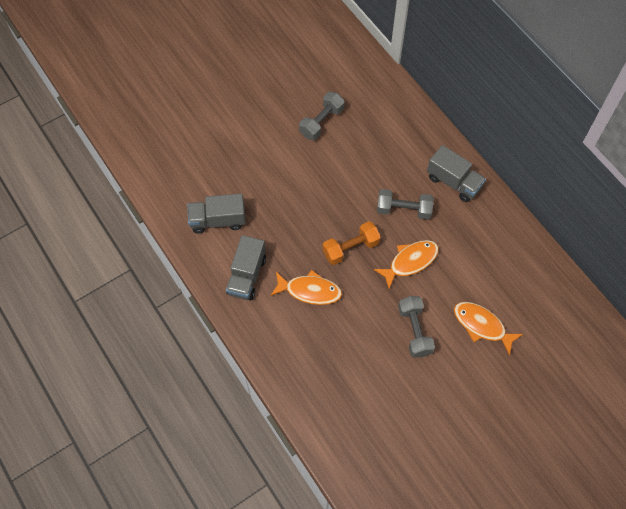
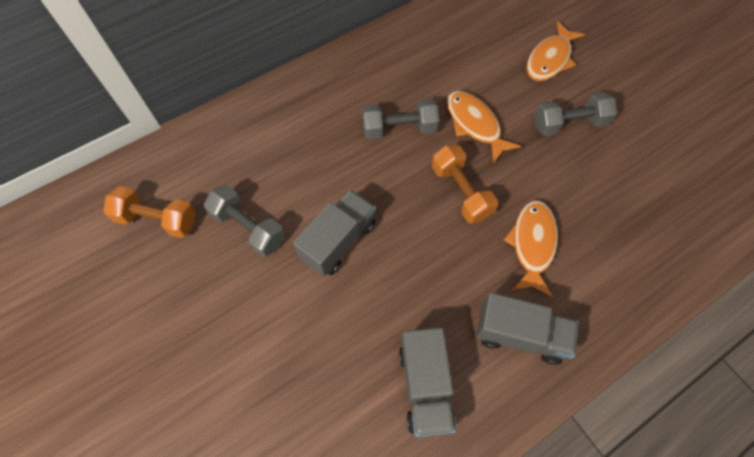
camera: 90 degrees left, 0 degrees up
(327, 73) = (157, 220): none -> orange dumbbell
(403, 210) = (399, 129): grey dumbbell -> grey dumbbell turned 75 degrees clockwise
(454, 182) = (357, 74): grey truck -> grey truck (338, 241)

